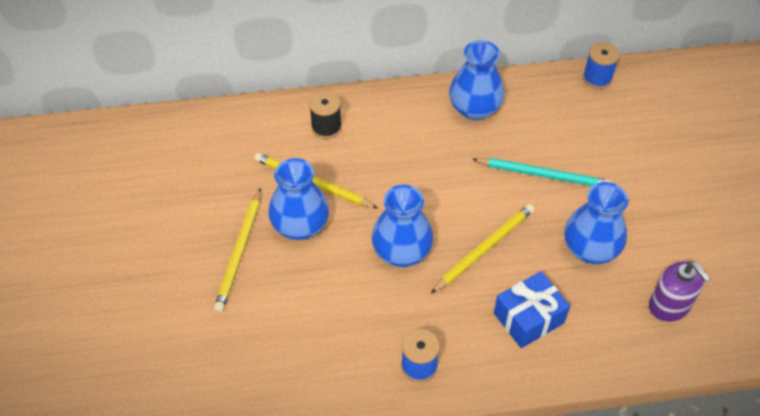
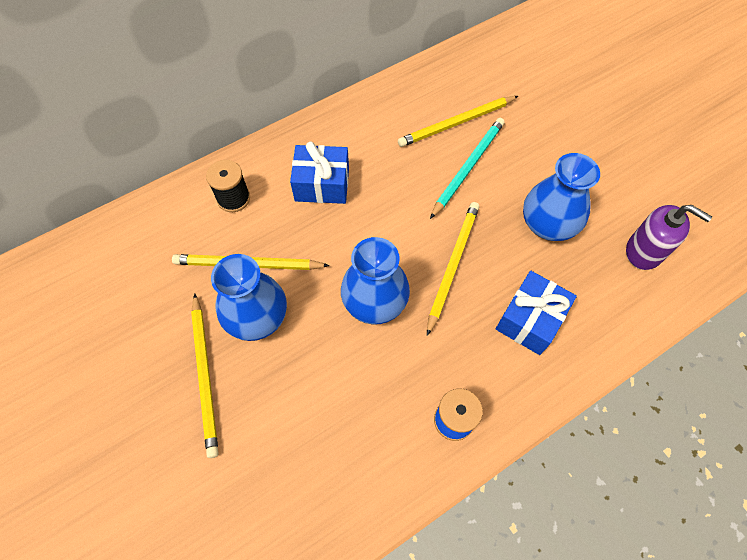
camera: 25 degrees left, 10 degrees up
(406, 142) = (322, 184): none -> blue gift
(474, 109) = (371, 125): blue vase -> none
(543, 175) = (468, 167): turquoise pencil -> turquoise pencil turned 45 degrees counterclockwise
(554, 134) = (456, 123): none -> yellow pencil
(597, 78) = (466, 56): blue spool -> none

